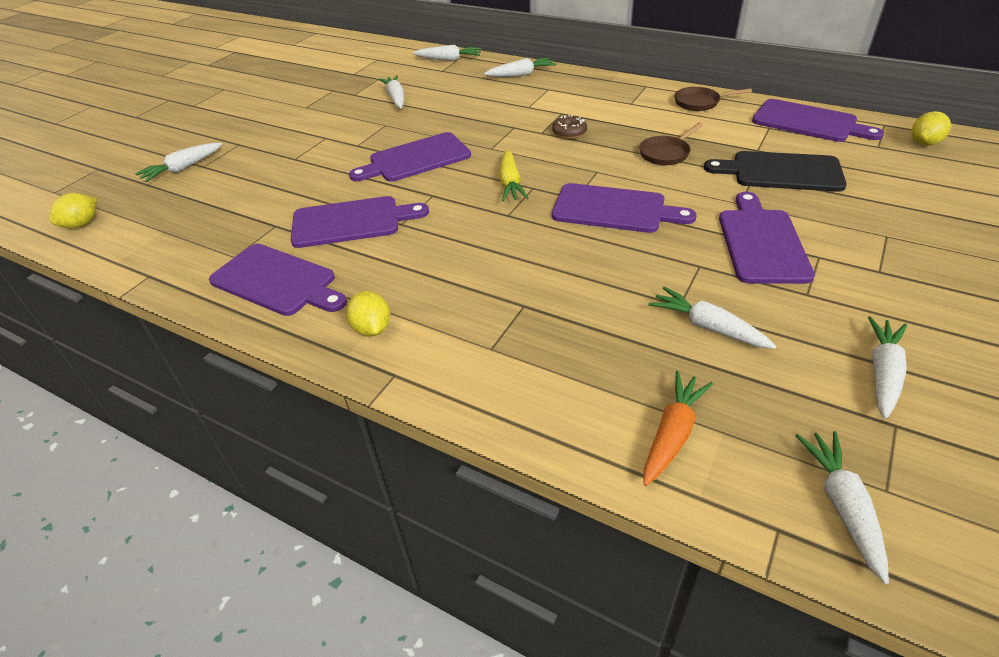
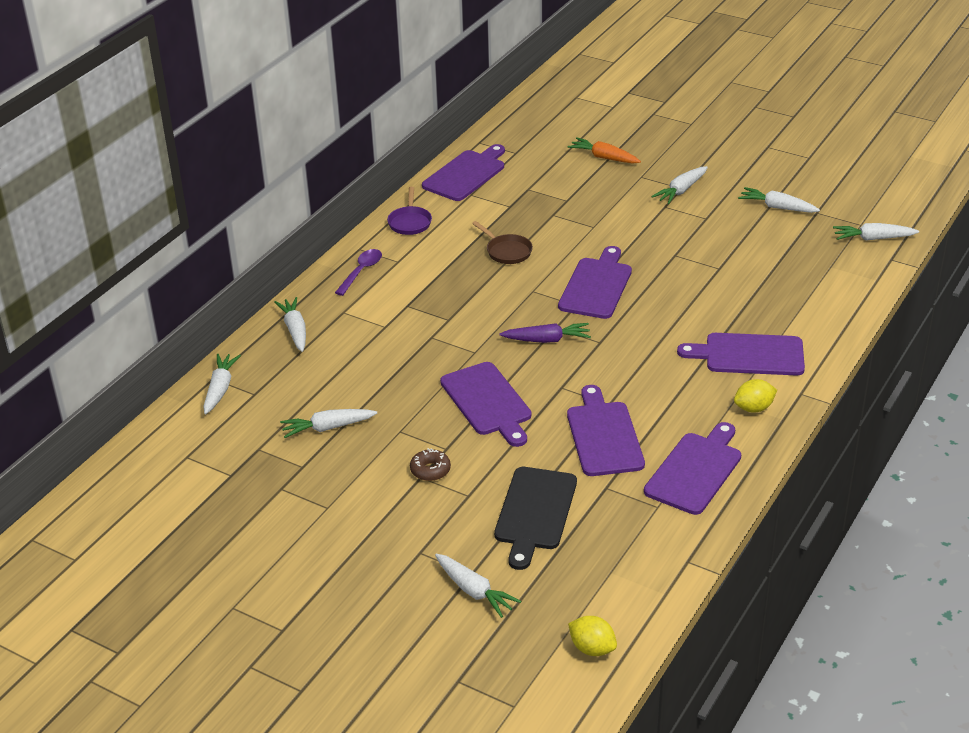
camera: 90 degrees left, 5 degrees down
(510, 183) = (547, 340): yellow carrot -> purple carrot
(569, 133) = (453, 302): brown donut -> brown donut (430, 470)
(609, 90) = (361, 272): none -> purple spoon
(672, 434) = (835, 283): orange carrot -> orange carrot (604, 157)
(699, 103) = (410, 222): brown pan -> purple pan
(708, 327) = (741, 260): white carrot -> white carrot (681, 190)
(761, 242) = (647, 225): purple cutting board -> purple cutting board (749, 355)
(781, 172) = (548, 201): black cutting board -> black cutting board (535, 512)
(924, 143) = (515, 133): yellow lemon -> none

